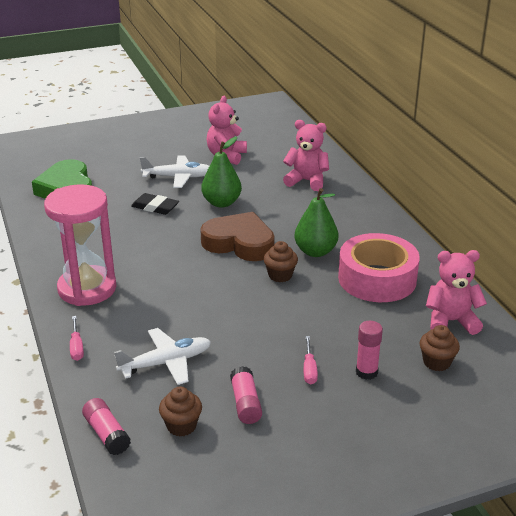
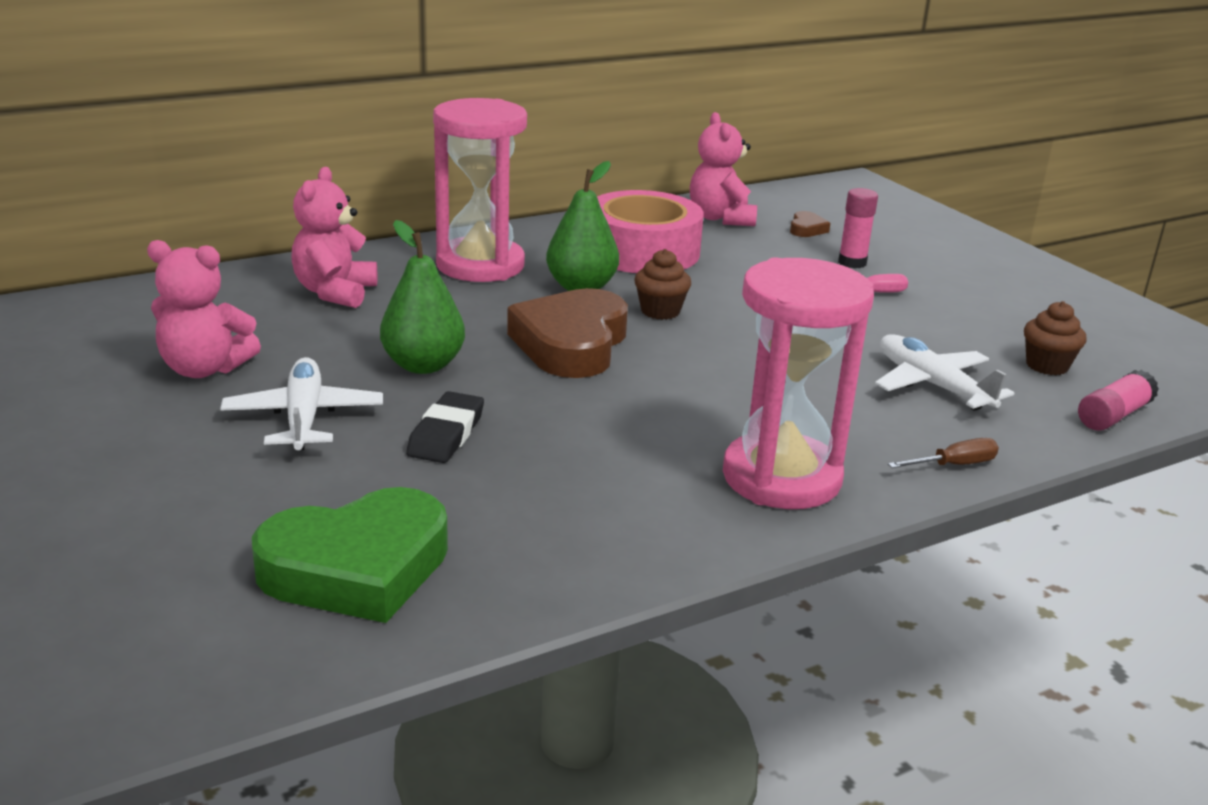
camera: 100 degrees left, 5 degrees down
(76, 347) = (954, 465): pink screwdriver -> brown screwdriver
(245, 403) = (968, 328): pink glue stick -> none
(346, 221) = (480, 265): none -> pink hourglass
(436, 362) = (806, 229): brown cupcake -> brown heart

